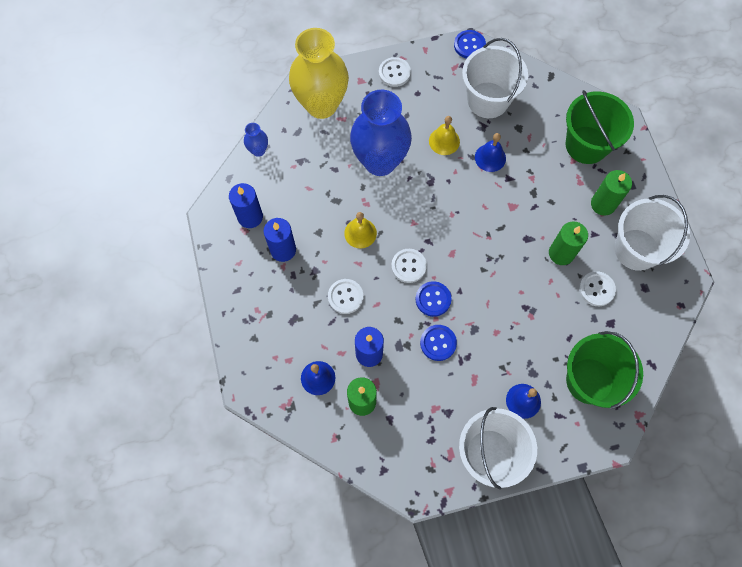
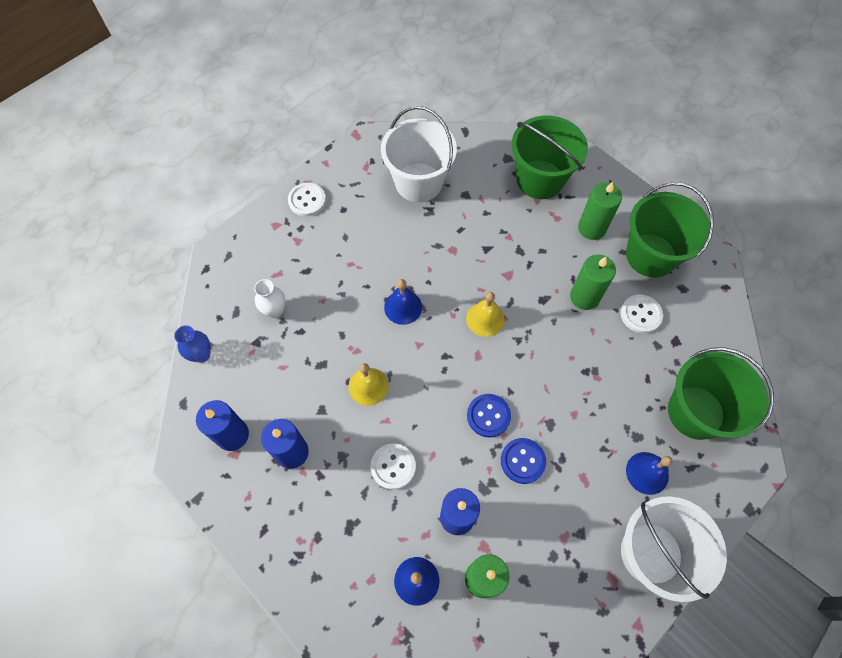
camera: 30 degrees left, 5 degrees down
(321, 105) = (247, 270): yellow vase -> none
(325, 145) = (275, 310): none -> white vase
(380, 161) = (345, 298): blue vase -> none
(408, 266) = (441, 394): white button -> none
(444, 141) = (399, 244): yellow bell -> yellow bell (485, 319)
(469, 45) = (368, 138): blue button -> none
(490, 157) = (456, 237): blue bell -> blue bell (403, 307)
(636, 249) = (650, 255): white bucket -> green bucket

